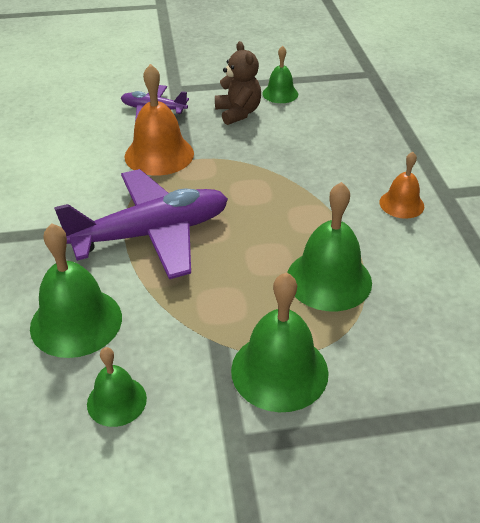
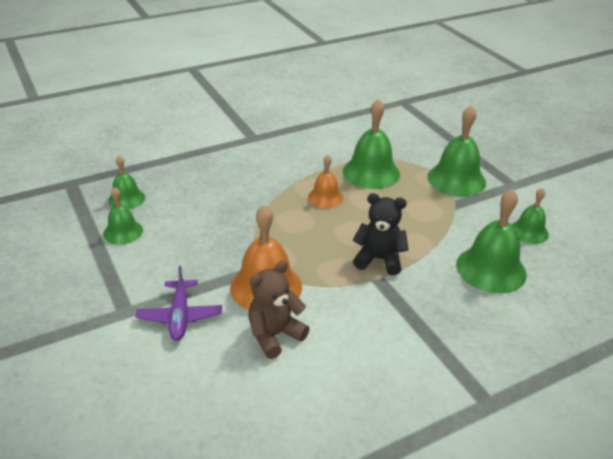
camera: 110 degrees left, 5 degrees down
(151, 234) = (379, 259): purple plane -> black teddy bear
(238, 113) = (170, 252): brown teddy bear -> brown teddy bear (274, 335)
(333, 99) = (126, 199): none -> green bell
(401, 204) = (275, 153): orange bell -> orange bell (325, 197)

